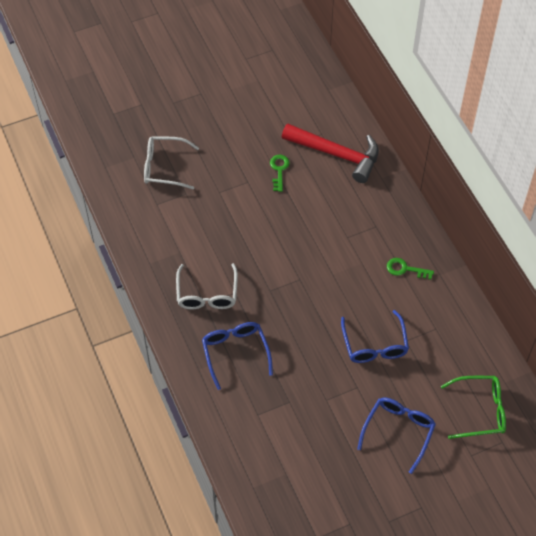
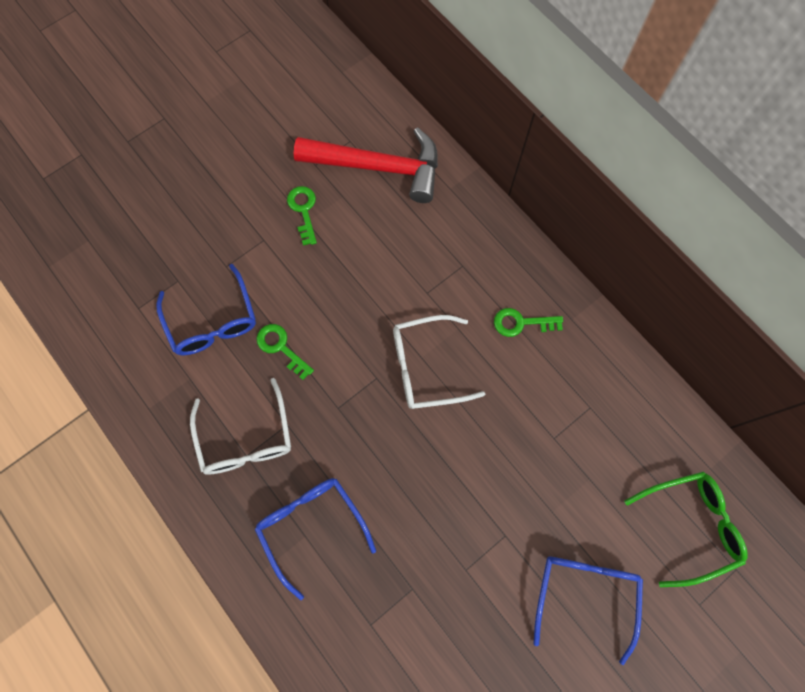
camera: 15 degrees left, 15 degrees up
(164, 167) = (136, 245): white glasses -> white glasses (426, 367)
(242, 248) = (281, 347): none -> green key
(374, 345) = (511, 457): blue glasses -> blue glasses (212, 321)

